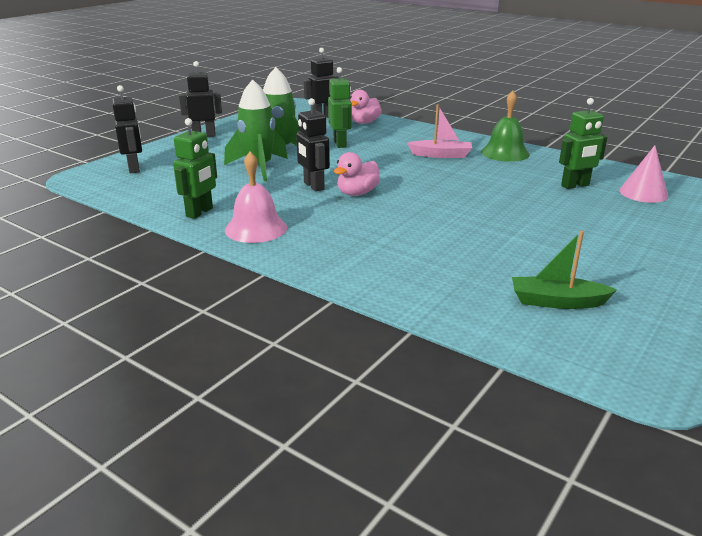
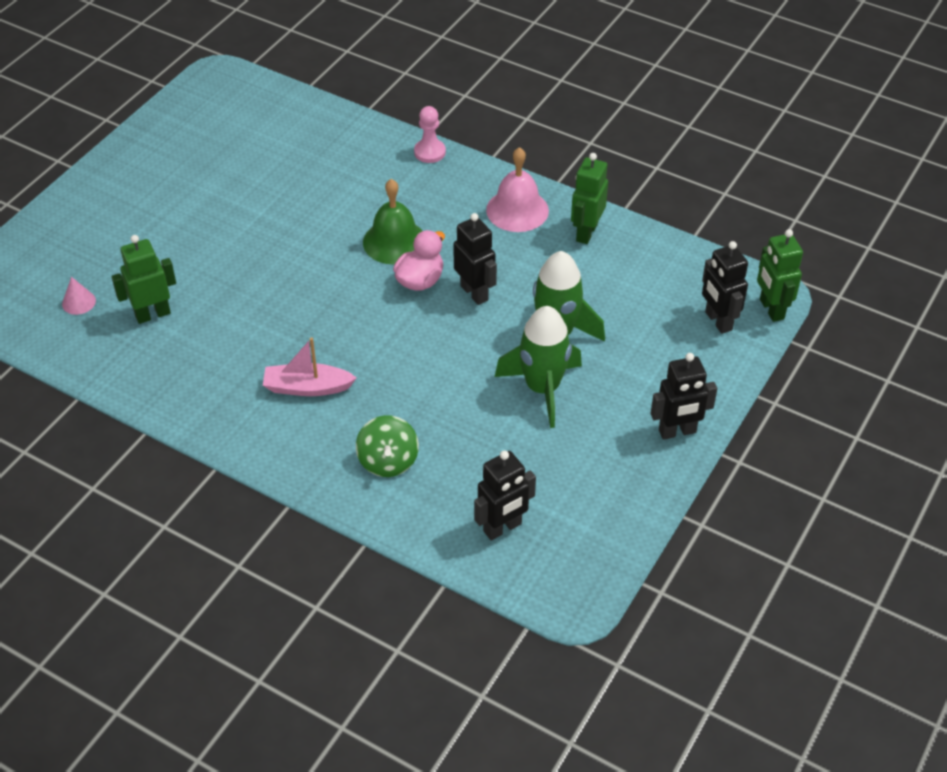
camera: 175 degrees right, 20 degrees up
(334, 276) = (429, 152): none -> pink pawn
(340, 144) = (456, 415): green robot -> green robot (771, 309)
(364, 122) = (425, 505): pink duck -> none
(385, 133) = (388, 461): none -> green spinning top
(505, 153) = (212, 401): green bell -> green bell (394, 241)
(557, 302) = (251, 136): green boat -> none
(643, 193) = (79, 302): pink cone -> pink cone, size x0.61

